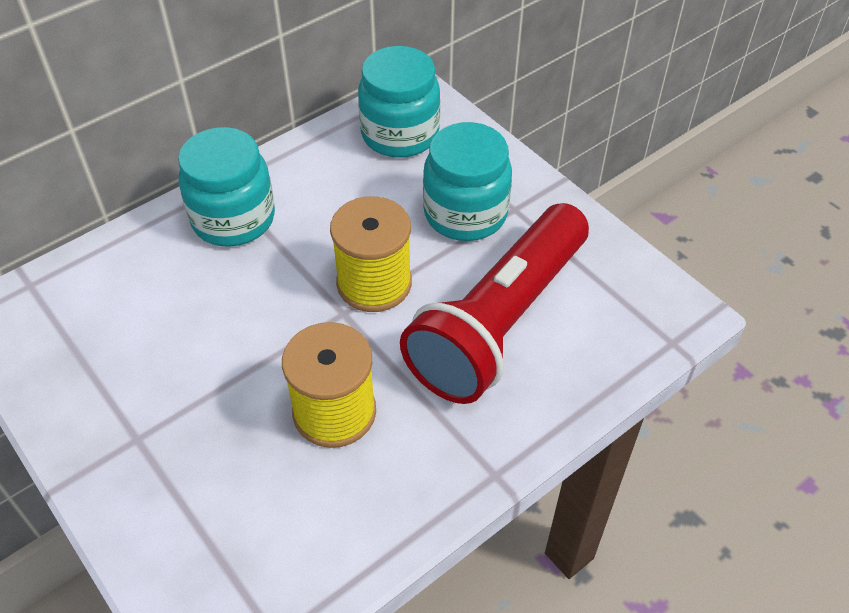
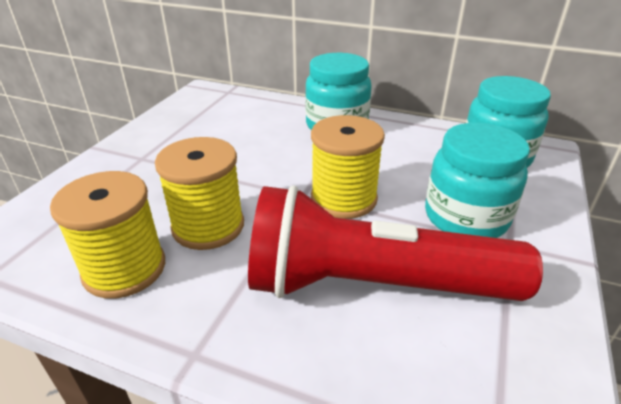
camera: 60 degrees right, 15 degrees down
(352, 503) = (124, 269): none -> yellow spool

